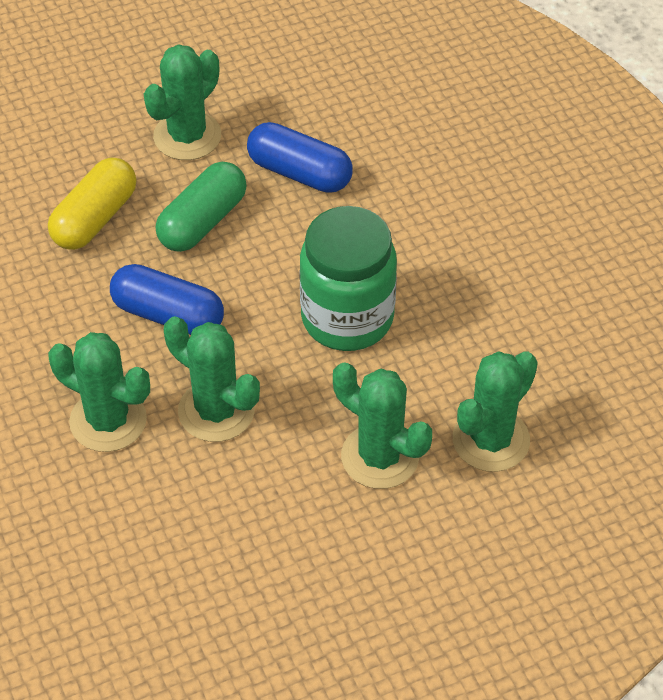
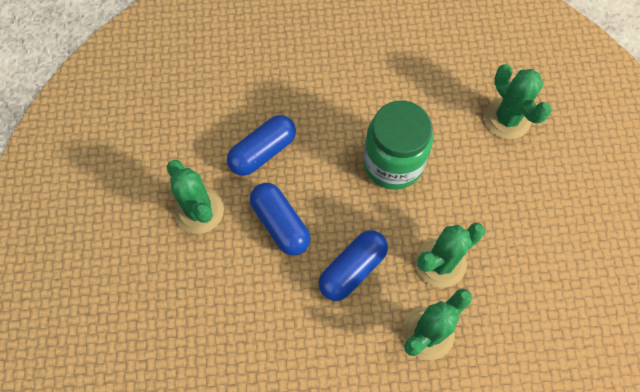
camera: 70 degrees left, 15 degrees up
(95, 218) = (249, 293): yellow capsule -> none
(203, 221) = (280, 224): green capsule -> blue capsule
(380, 457) = (502, 180): green cactus -> none

